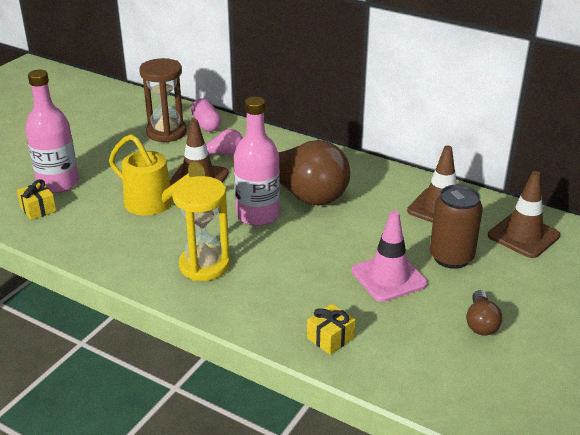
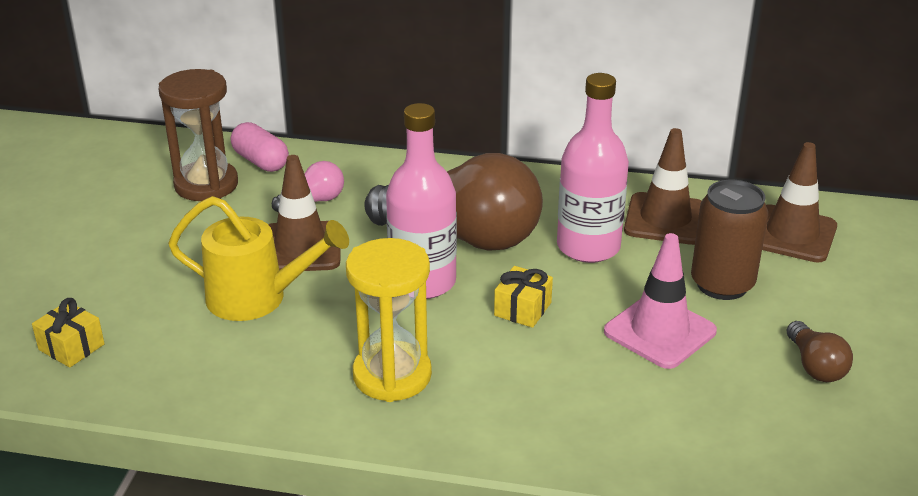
camera: 20 degrees left, 0 degrees up
(58, 183) = (79, 299): pink bottle -> pink bottle (588, 247)
(330, 338) = (637, 438): yellow gift -> yellow gift (522, 309)

